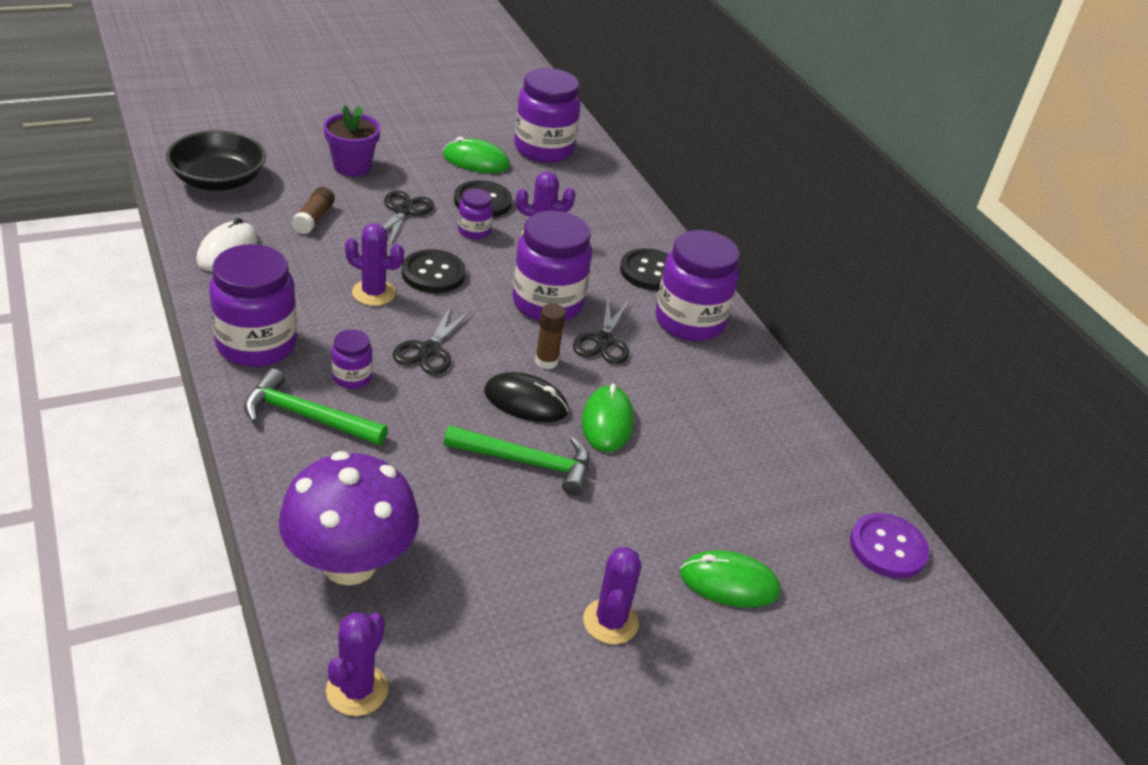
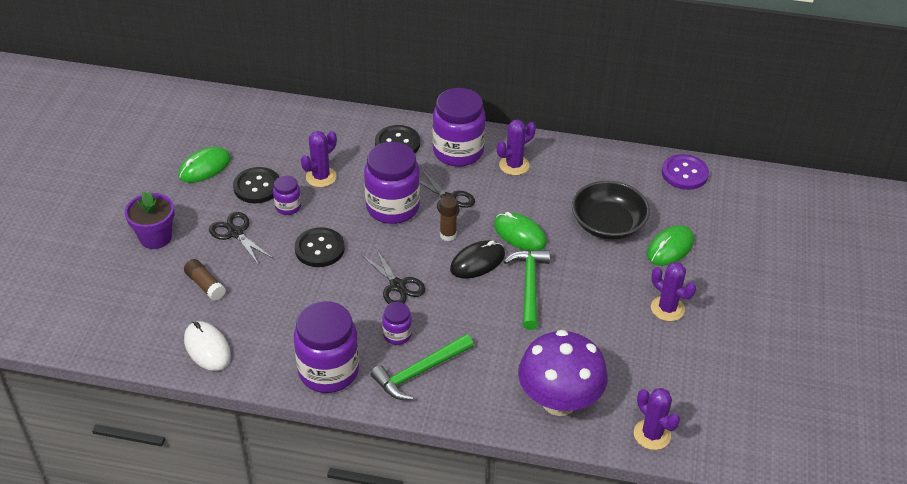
camera: 50 degrees left, 5 degrees up
(218, 180) = (109, 321): black bowl -> black bowl (608, 224)
(373, 293) = (317, 288): purple cactus -> purple cactus (514, 165)
(527, 462) = (529, 286): green hammer -> green hammer turned 45 degrees counterclockwise
(543, 149) = (220, 125): purple jar -> none

